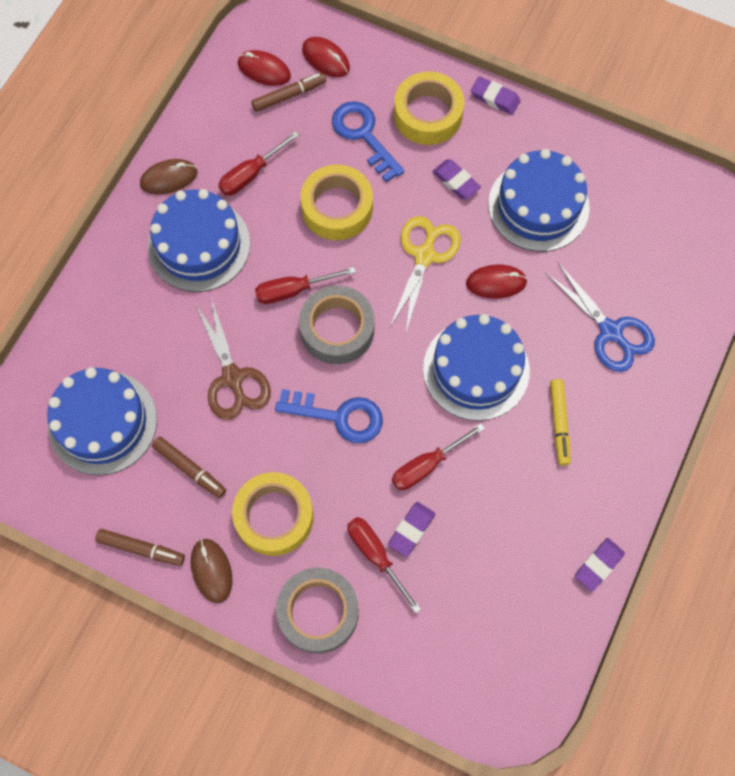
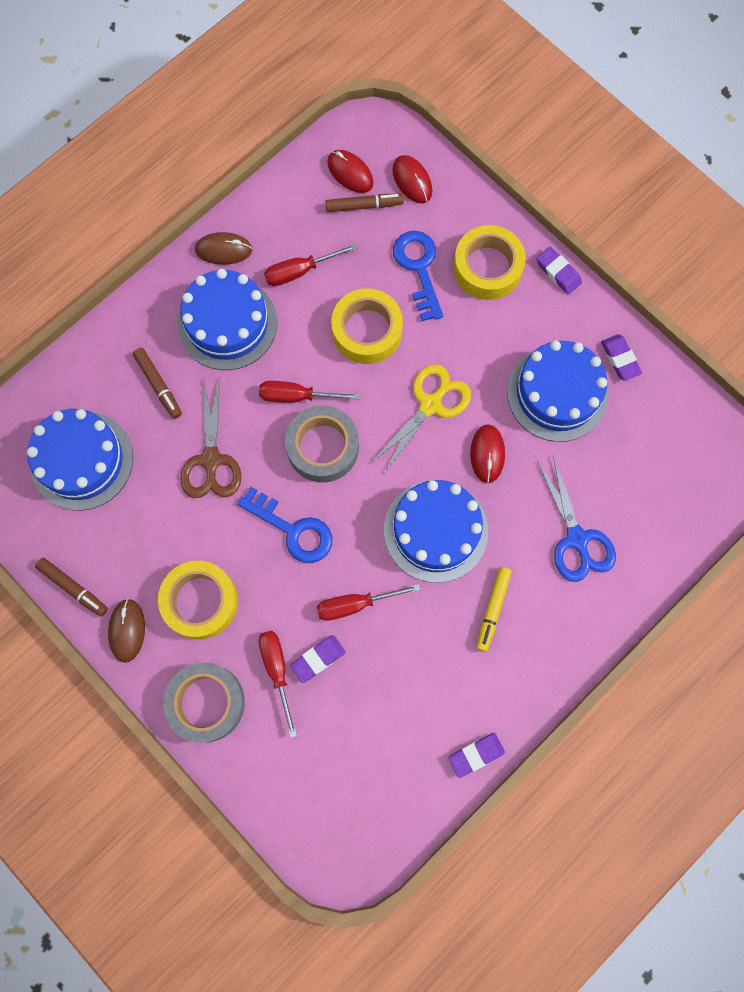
camera: 20 degrees right, 5 degrees up
(190, 469) = (142, 531): brown marker -> brown marker (158, 385)
(456, 181) = (488, 342): purple eraser -> purple eraser (620, 359)
(496, 283) = (487, 454): red mouse -> red mouse turned 75 degrees clockwise

